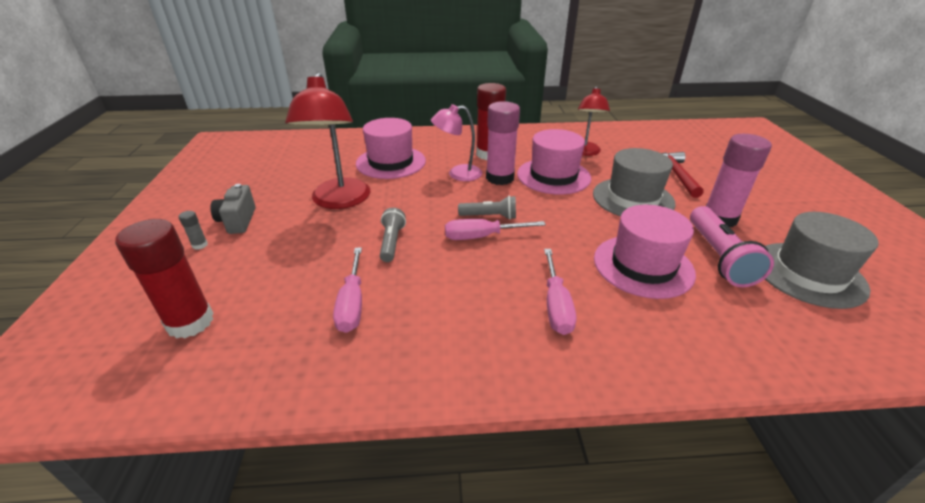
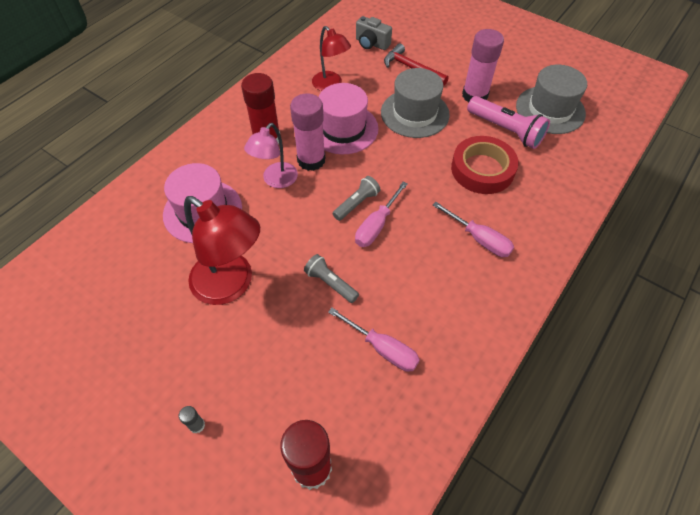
camera: 50 degrees left, 20 degrees up
(238, 221) = (183, 378): grey camera -> grey camera (371, 43)
(643, 266) = (482, 169): pink hat -> red tape

